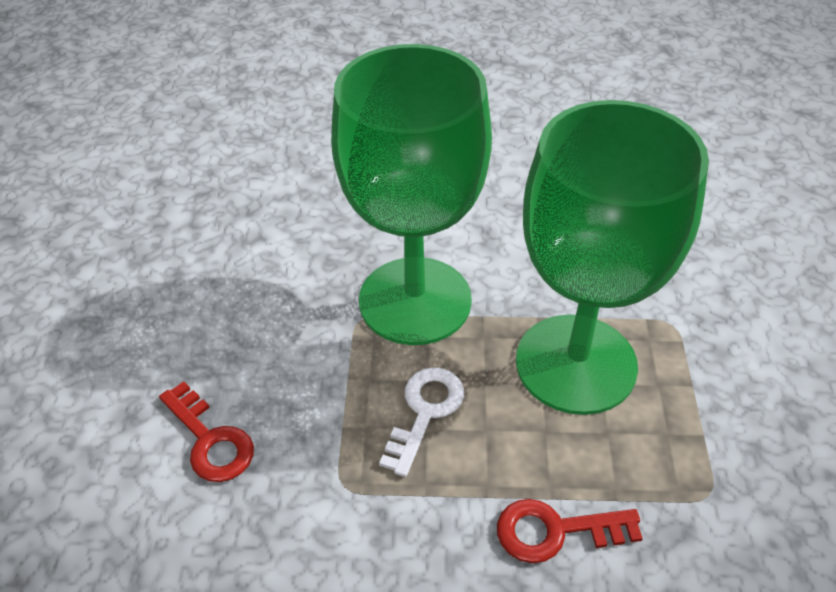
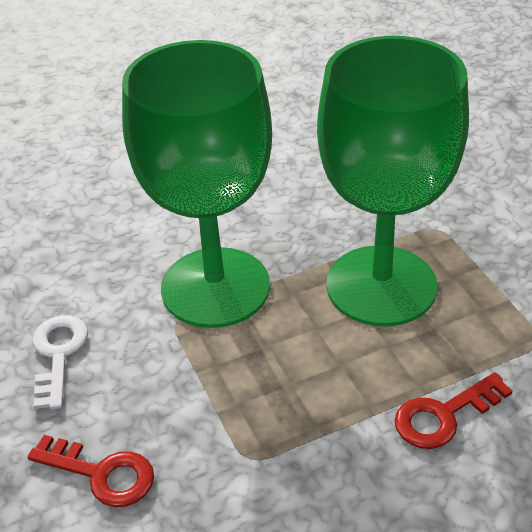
camera: 25 degrees left, 5 degrees down
(425, 412) = (281, 371): white key -> white key (58, 355)

